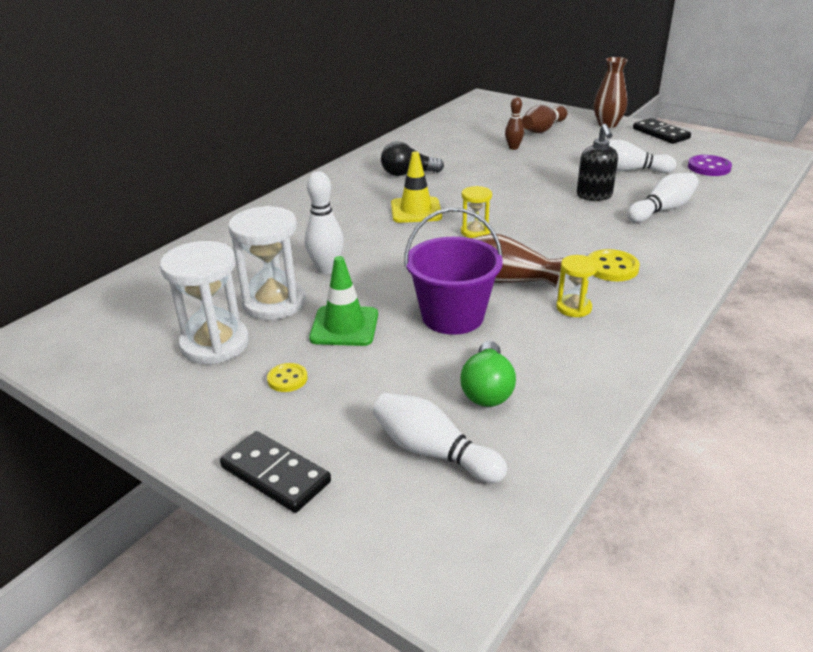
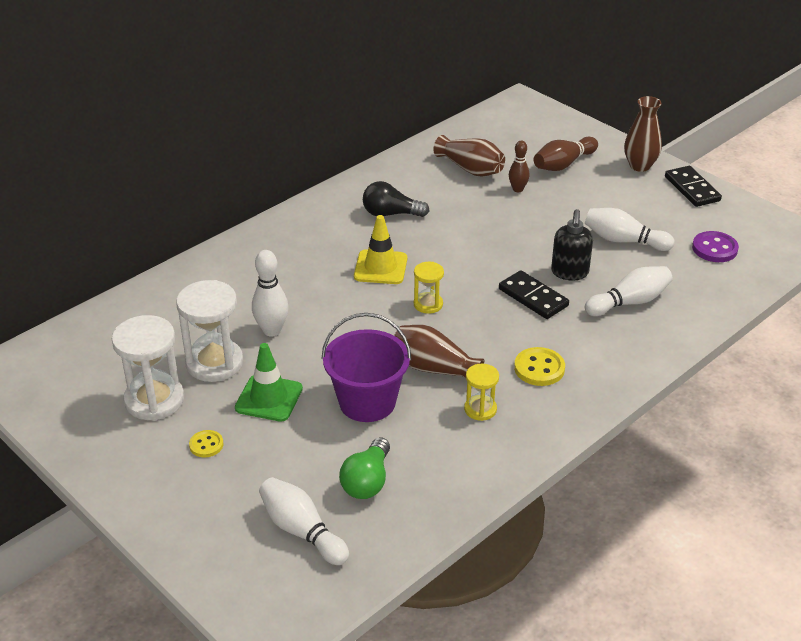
camera: 10 degrees right, 5 degrees up
(276, 474) = (176, 530): black domino -> black domino (533, 297)
(465, 139) = (470, 169): none -> brown vase

